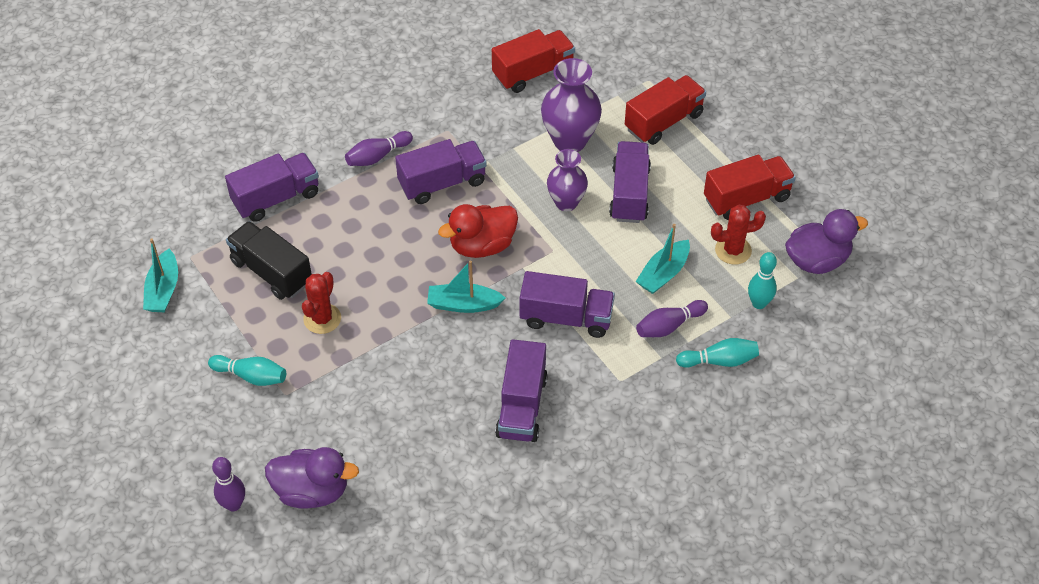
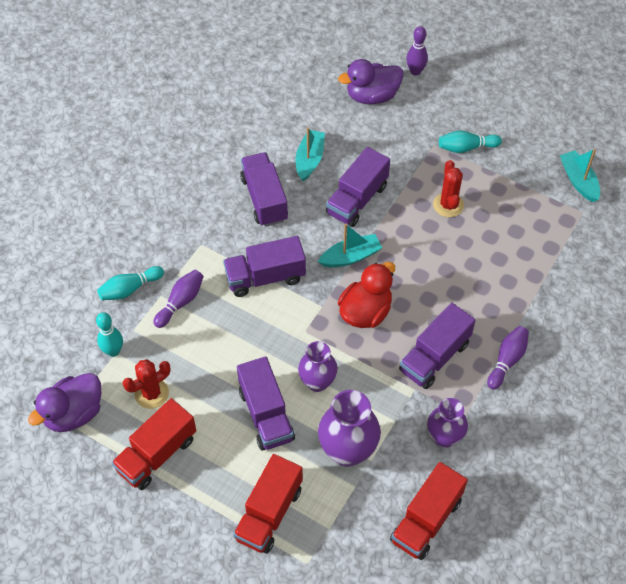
camera: 155 degrees right, 5 degrees up
(271, 272) = (512, 224): black truck -> none
(276, 198) = (559, 286): purple truck -> purple truck (357, 199)
(478, 121) = (444, 437): none -> purple vase
(663, 273) = (203, 347): turquoise boat -> turquoise boat (309, 160)

